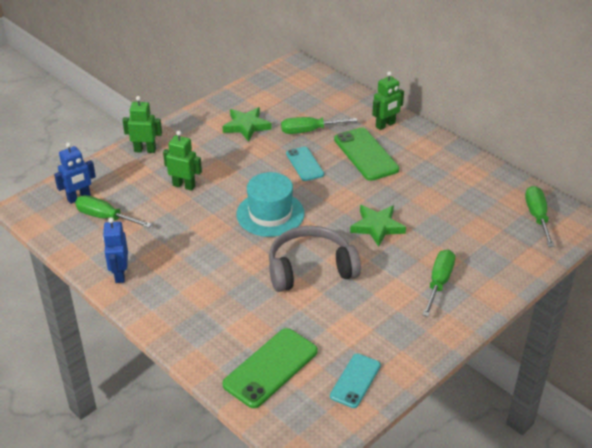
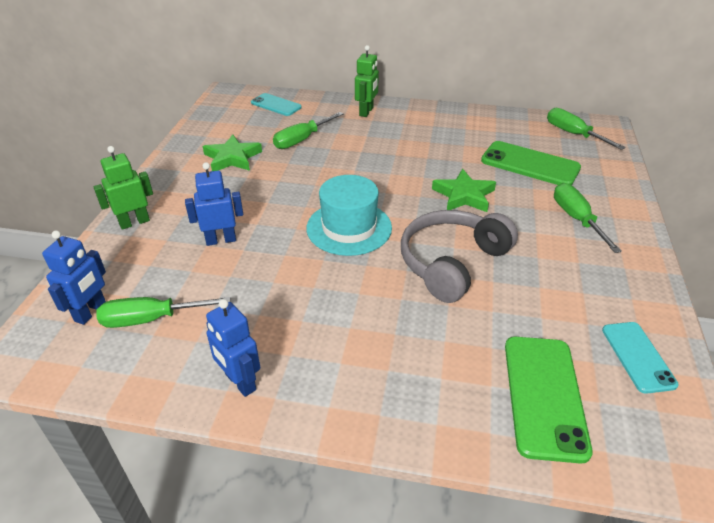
camera: 35 degrees left, 0 degrees up
(184, 185) = (221, 240): green robot -> blue robot
(304, 164) = (330, 169): turquoise phone -> turquoise phone (276, 105)
(366, 154) = (378, 140): green phone -> green phone (530, 164)

